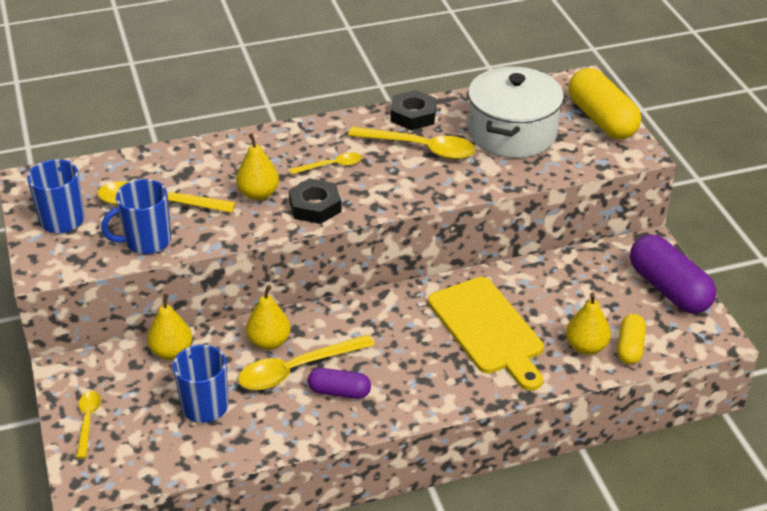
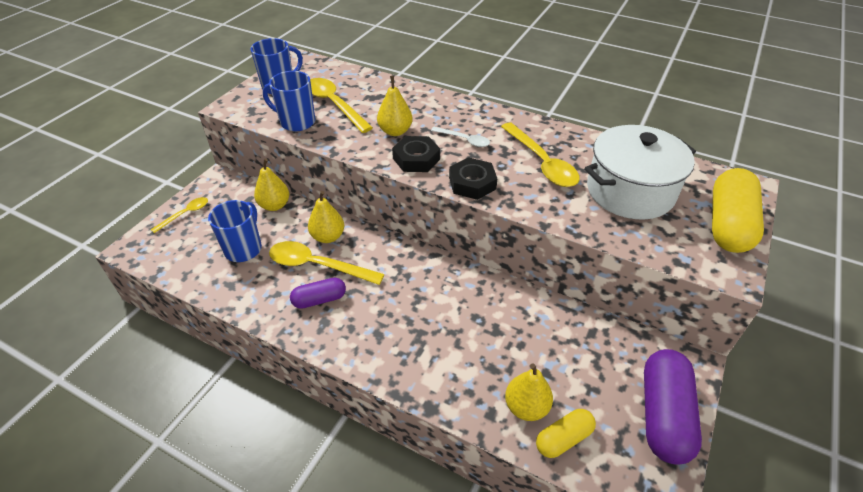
camera: 45 degrees right, 5 degrees up
(331, 166) = (464, 140): yellow spoon -> white spoon
(339, 392) = (319, 299): purple capsule -> purple capsule turned 75 degrees counterclockwise
(413, 115) = (567, 138): black nut -> black nut (472, 183)
(488, 329) = (469, 332): yellow cutting board -> none

